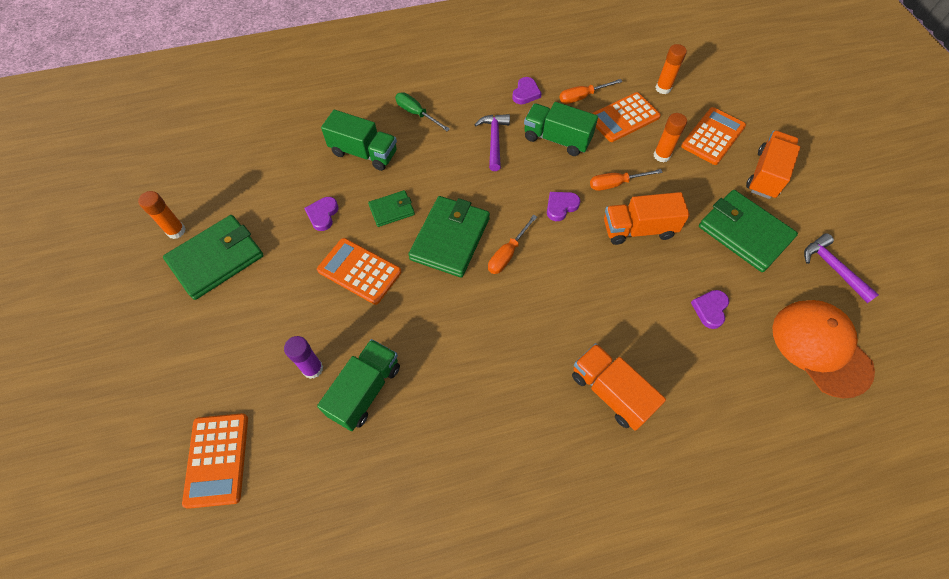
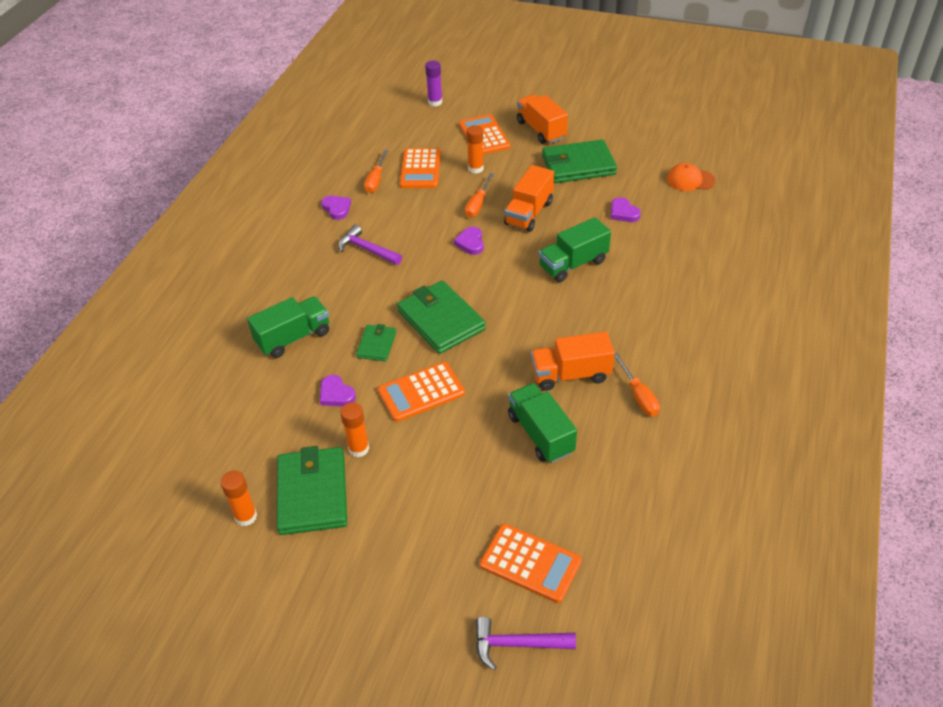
camera: 55 degrees left, 15 degrees down
(312, 369) = (493, 462): purple glue stick -> purple glue stick (435, 102)
(416, 113) = (285, 284): green screwdriver -> none
(507, 254) = (487, 293): orange screwdriver -> orange screwdriver (638, 395)
(557, 139) = (403, 214): green truck -> green truck (573, 264)
(610, 392) = (648, 293): orange truck -> orange truck (570, 374)
(663, 88) = (414, 135): orange glue stick -> orange glue stick (358, 448)
(821, 348) = (690, 180): orange cap -> orange cap, size x0.58
(833, 268) = (639, 143): purple hammer -> purple hammer (517, 644)

